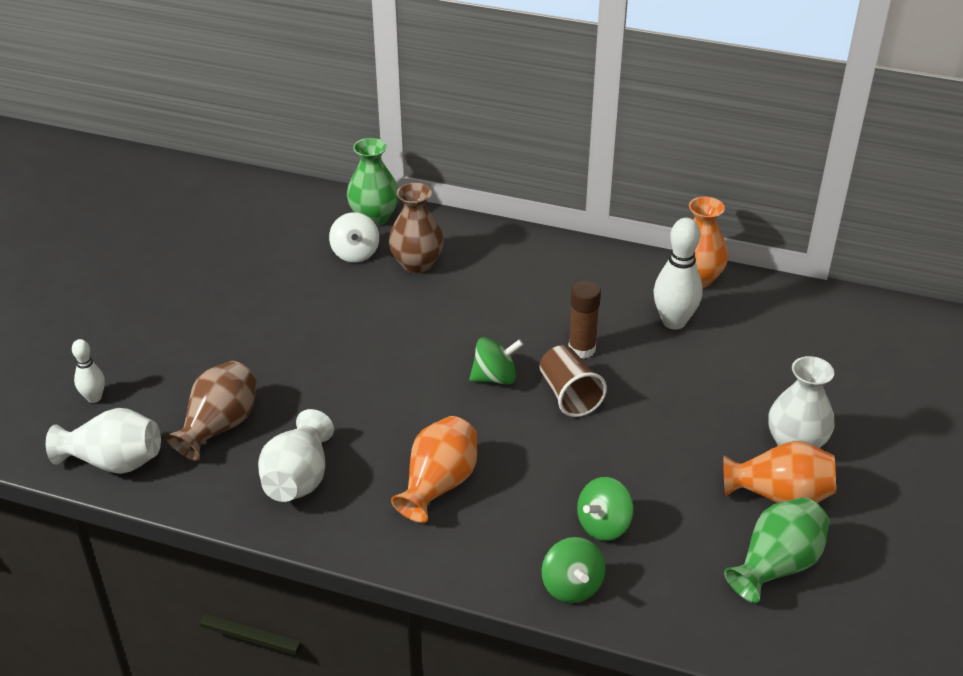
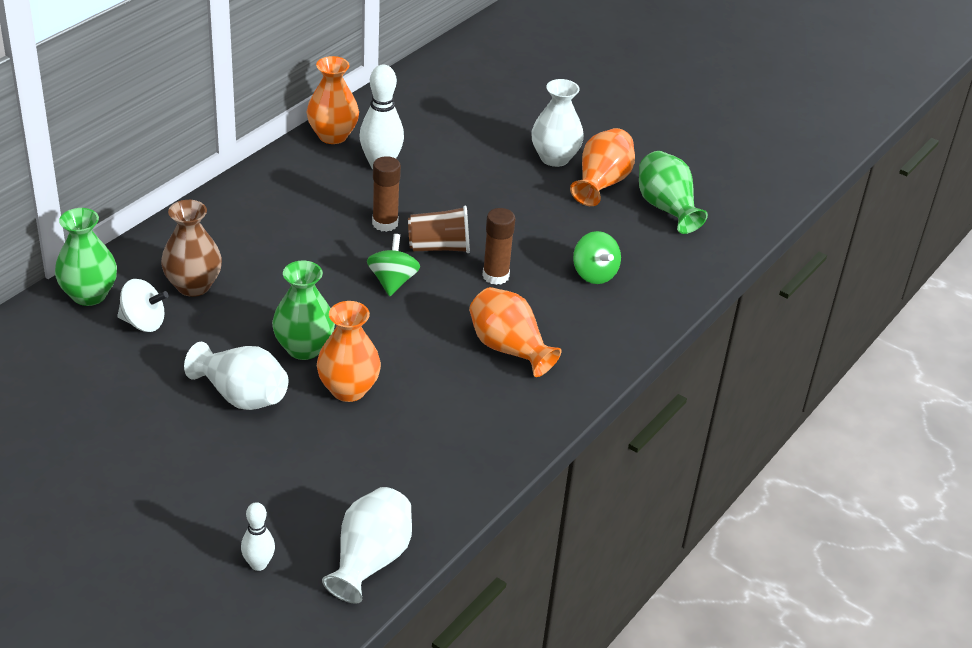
camera: 75 degrees left, 0 degrees up
(219, 426) = (359, 473): brown vase -> none
(298, 478) = (459, 432): white vase -> white vase (241, 396)
(326, 390) = (348, 389): none -> orange vase
(368, 348) = (304, 348): none -> green vase
(549, 447) = (495, 276): none -> brown glue stick
(571, 586) = (648, 308): green spinning top -> none

